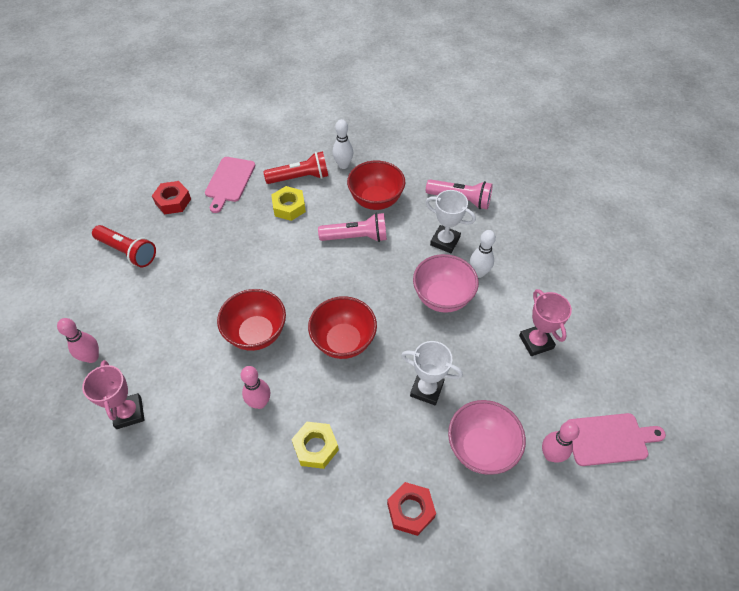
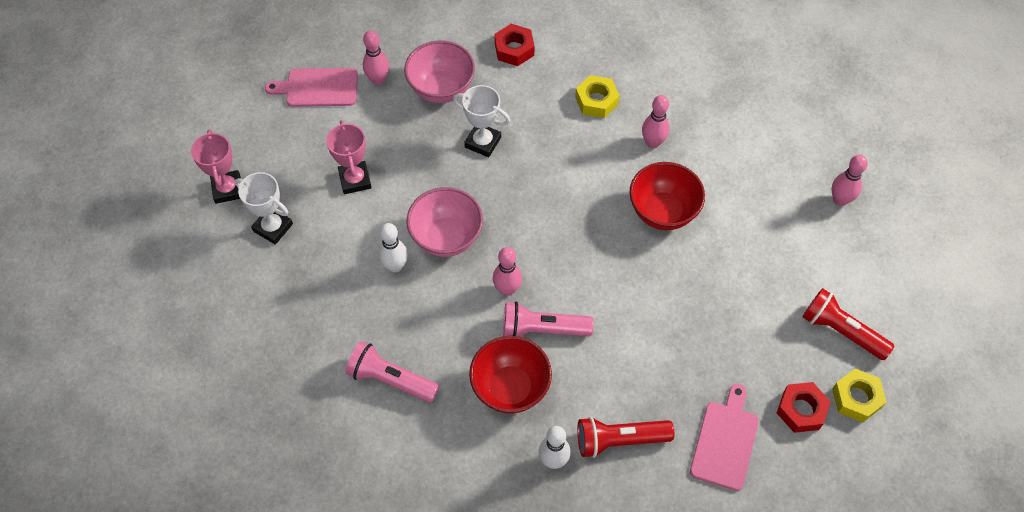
camera: 175 degrees left, 5 degrees up
(129, 413) = (783, 143): pink trophy -> pink trophy (228, 189)
(289, 207) = (634, 386): yellow nut -> yellow nut (856, 398)
(343, 341) = (565, 196): red bowl -> none
(386, 262) = (507, 289): none -> pink bowling pin
(445, 241) = (427, 314): white trophy -> white trophy (273, 227)

